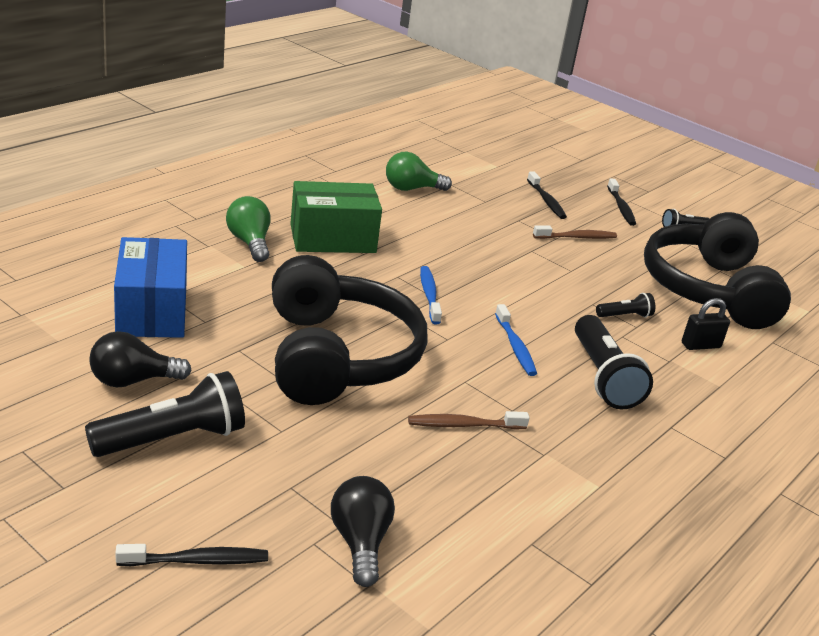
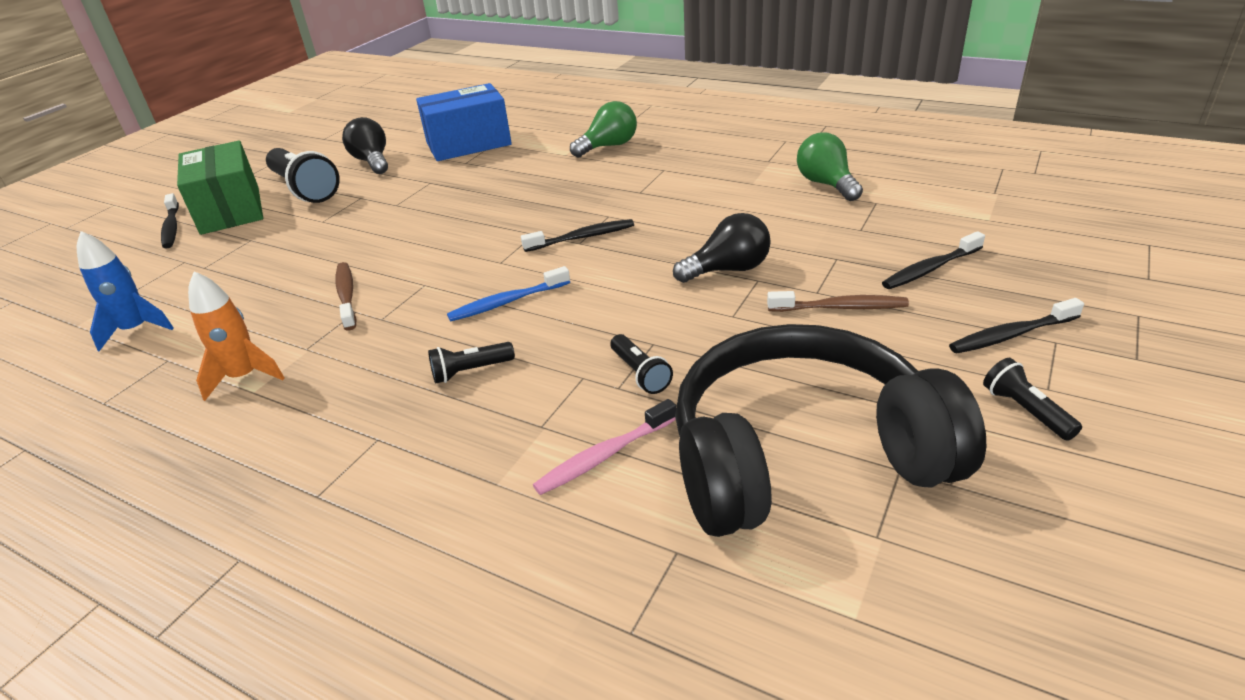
camera: 85 degrees right, 5 degrees up
(332, 238) = (654, 173): green box -> green box (230, 210)
(337, 356) = (439, 218): black headphones -> none
(360, 542) = (181, 278): black light bulb -> black light bulb (728, 270)
(429, 295) = (582, 237): blue toothbrush -> black toothbrush
(463, 572) = (136, 329): none -> blue rocket
(576, 490) = (244, 376): none -> orange rocket
(577, 237) = (840, 308): brown toothbrush -> brown toothbrush turned 60 degrees counterclockwise
(603, 377) = (470, 371): black flashlight -> black flashlight, size x0.50
(700, 345) = (604, 456): black padlock -> pink toothbrush

